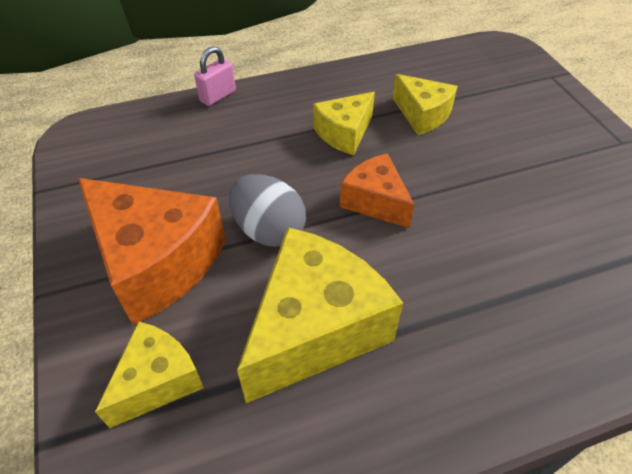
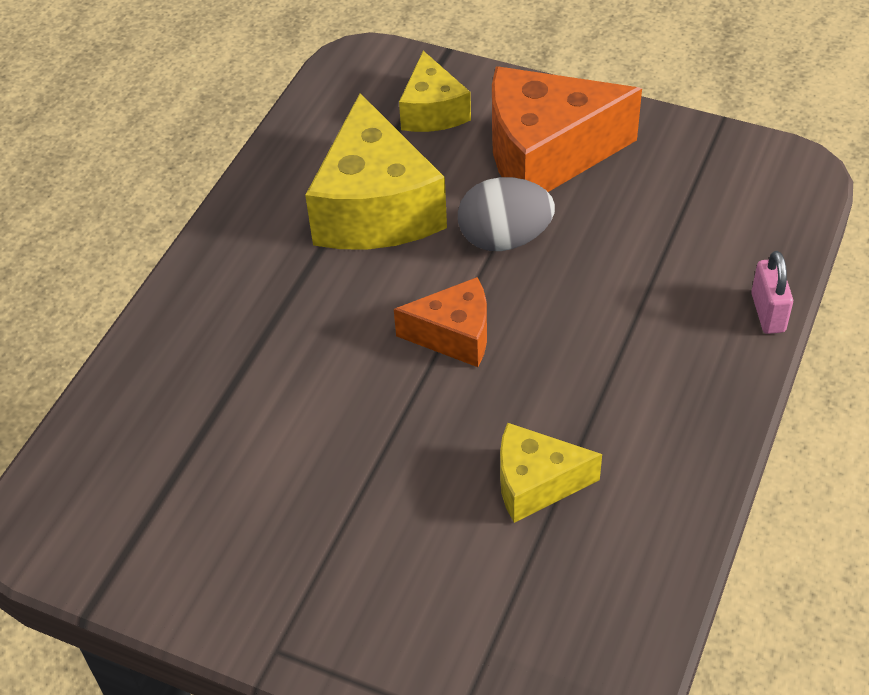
camera: 135 degrees right, 0 degrees up
(344, 133) = (580, 383): yellow cheese -> none

